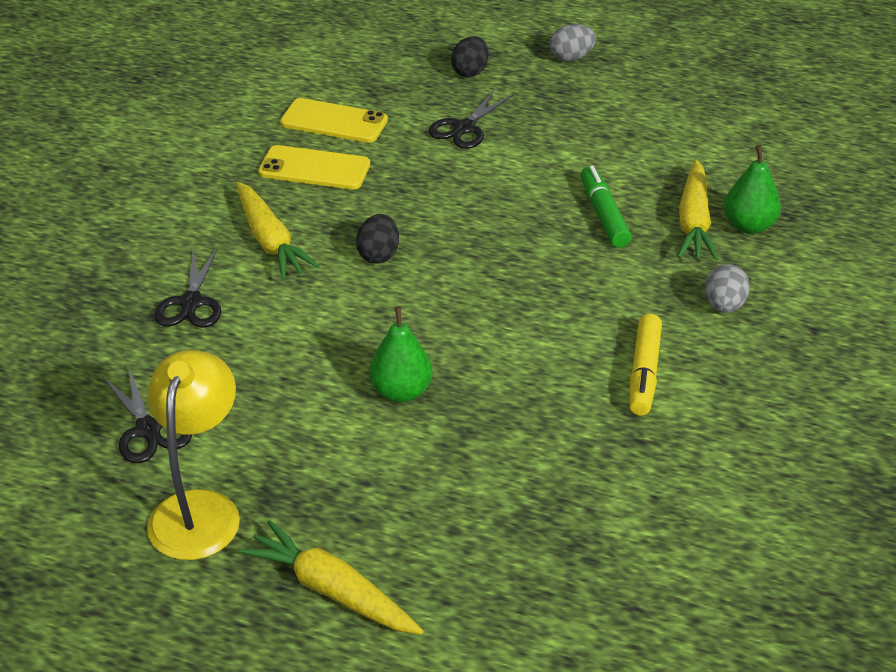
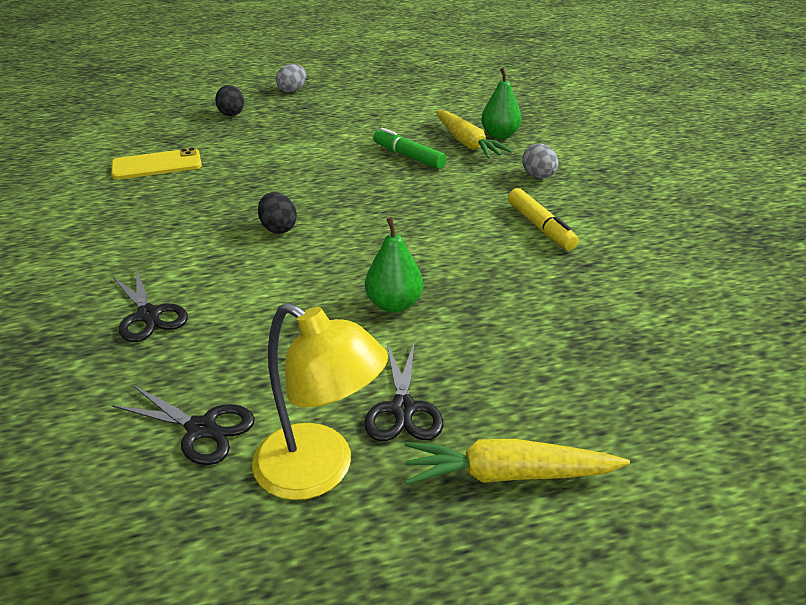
camera: 35 degrees left, 5 degrees down
(199, 509) = (320, 471): yellow lamp -> yellow lamp turned 150 degrees clockwise
(270, 241) = (179, 249): yellow carrot -> none
(314, 169) = (170, 195): yellow phone -> none
(464, 128) = (261, 141): black scissors -> black scissors (403, 409)

